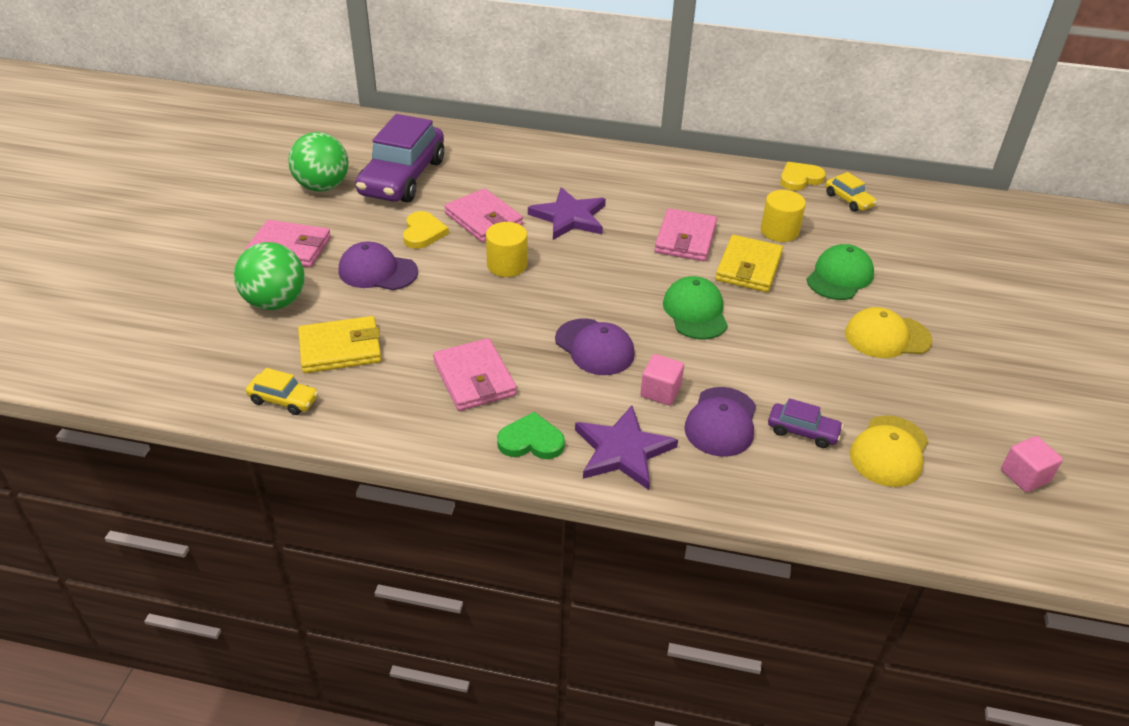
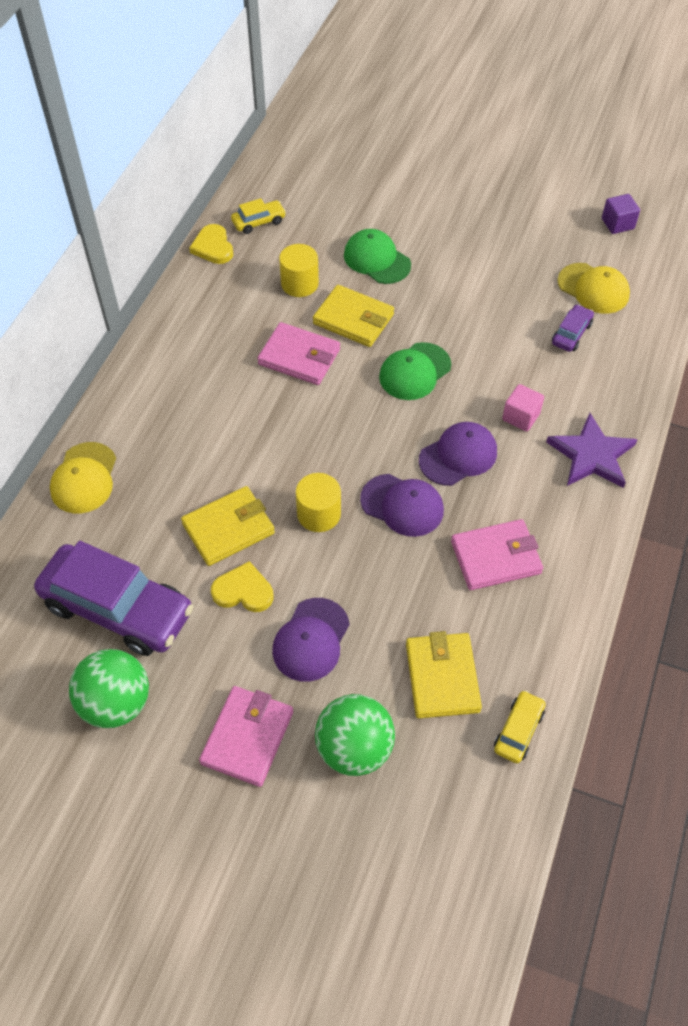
camera: 80 degrees left, 15 degrees up
(483, 219) = (228, 528): pink wallet -> yellow wallet
(531, 441) = (579, 520): green heart -> none
(569, 217) = (241, 448): purple star -> none
(695, 312) = (414, 372): green cap -> green cap turned 45 degrees counterclockwise
(721, 422) = (559, 382): purple cap -> purple cap (402, 505)
(887, 337) = (462, 252): yellow cap -> yellow cap (84, 478)
(1025, 476) = (617, 224): pink cube -> purple cube

